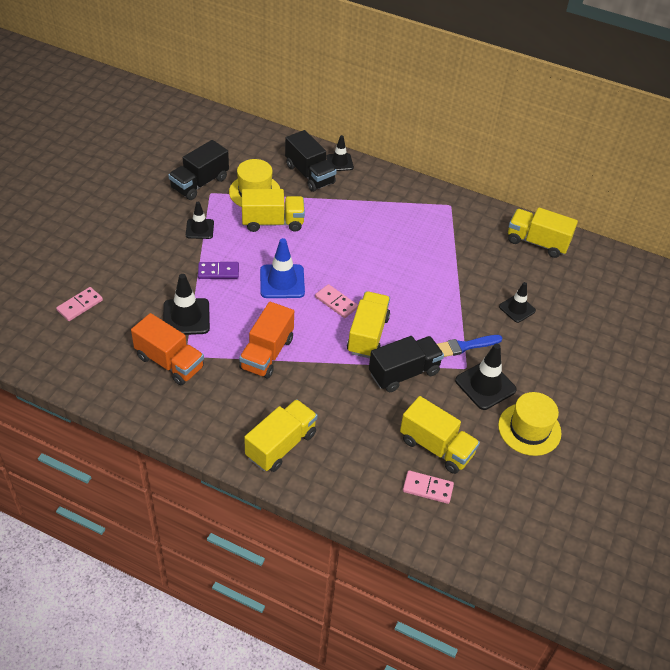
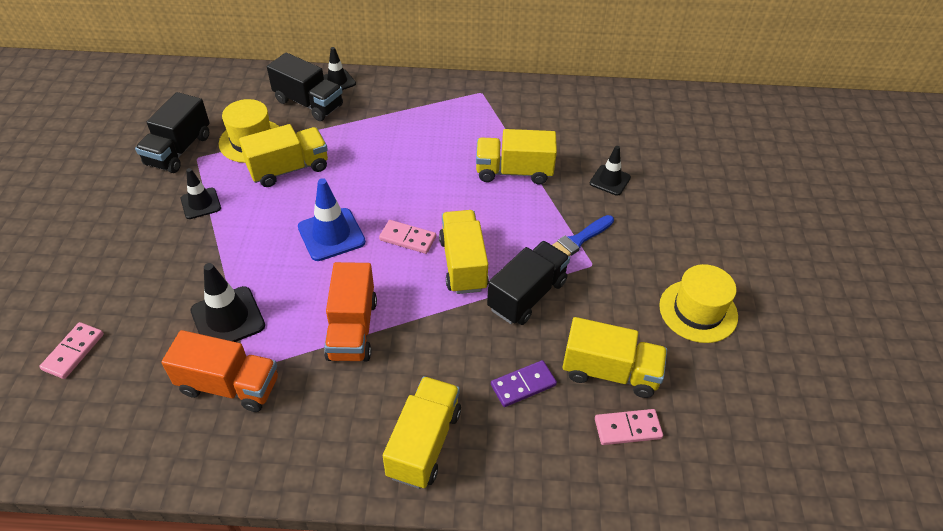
camera: 20 degrees left, 0 degrees up
(218, 272) = (246, 248): purple domino -> purple domino (523, 385)
(485, 385) = (623, 277): black traffic cone -> none
(537, 242) = (591, 104): yellow truck -> yellow truck (514, 172)

